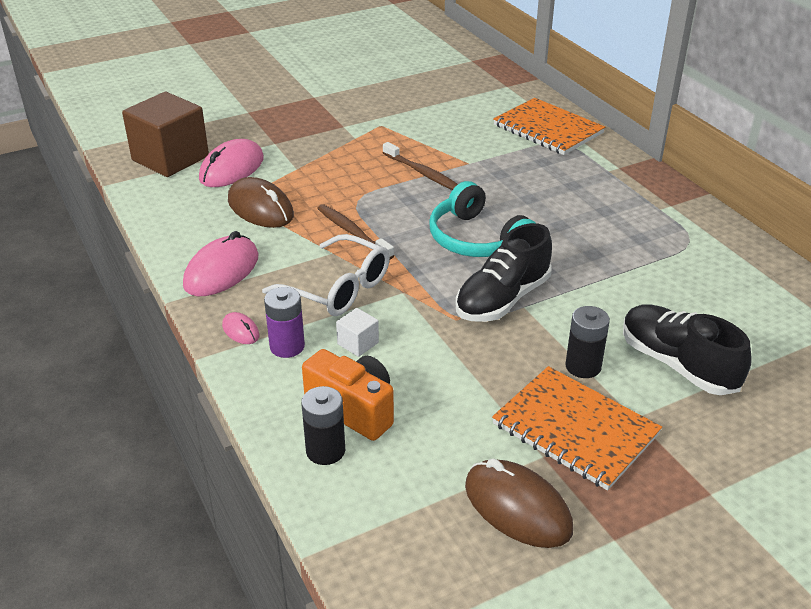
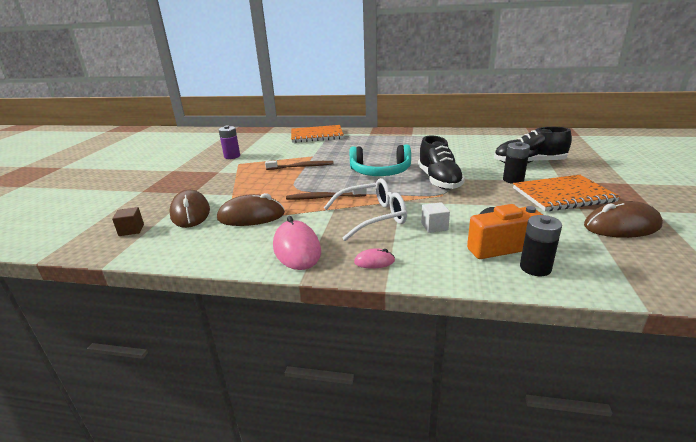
camera: 50 degrees left, 10 degrees down
(170, 158) = (131, 230): brown cube -> brown cube, size x0.42
(232, 169) = (190, 213): pink mouse -> brown mouse
(287, 346) = (411, 250): purple battery -> purple battery (232, 156)

